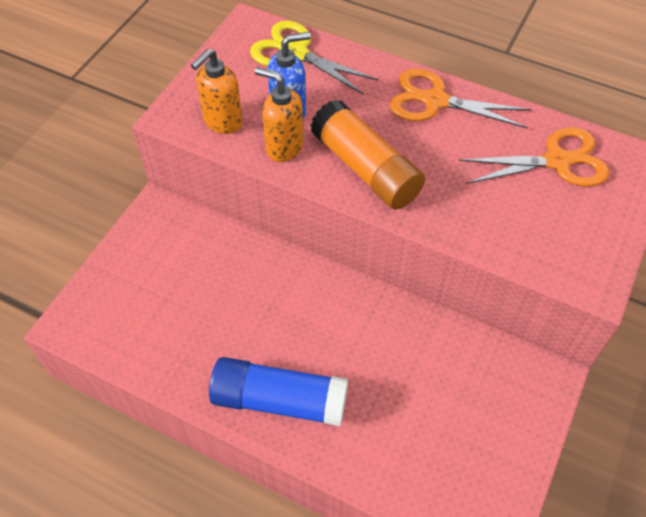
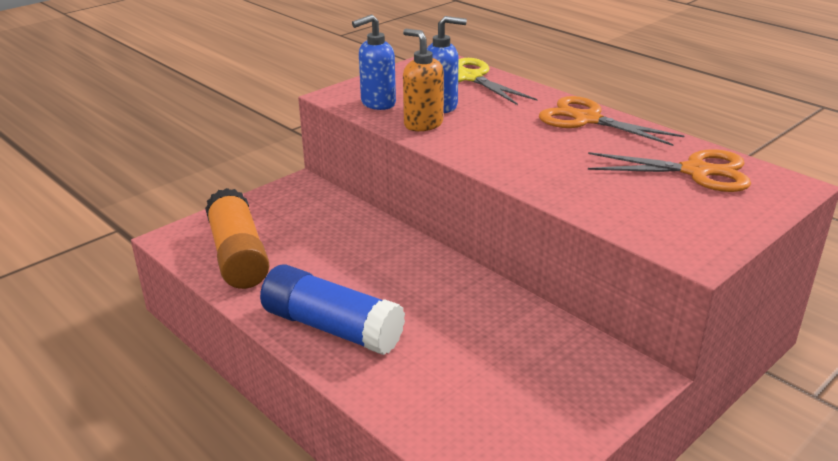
camera: 20 degrees right, 25 degrees down
(222, 122) = (377, 103): orange soap dispenser -> blue soap dispenser
(365, 169) = (492, 147): orange glue stick -> orange glue stick (238, 255)

